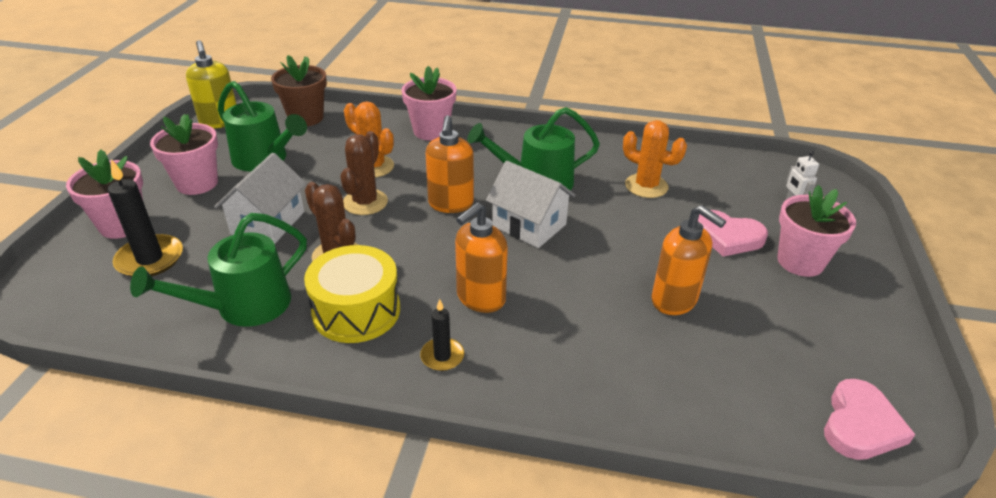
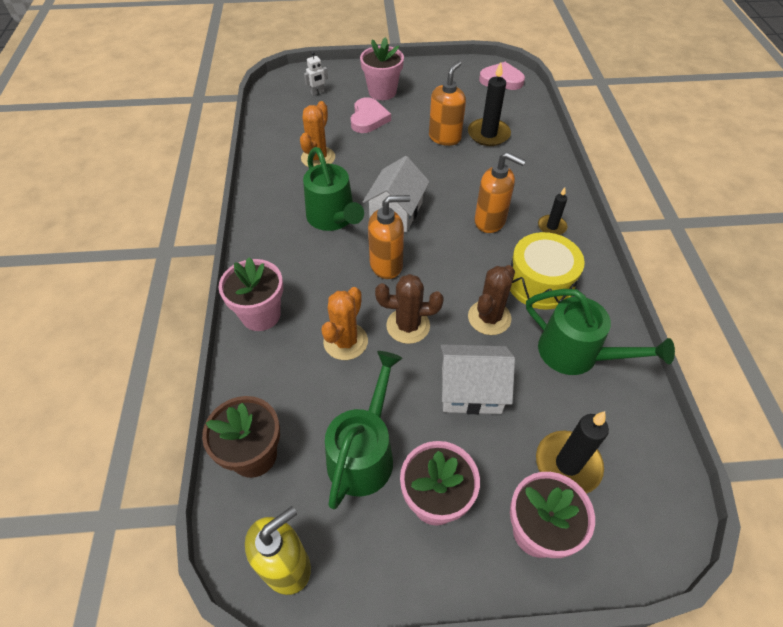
camera: 105 degrees left, 15 degrees up
(676, 352) = (488, 134): none -> black candle

